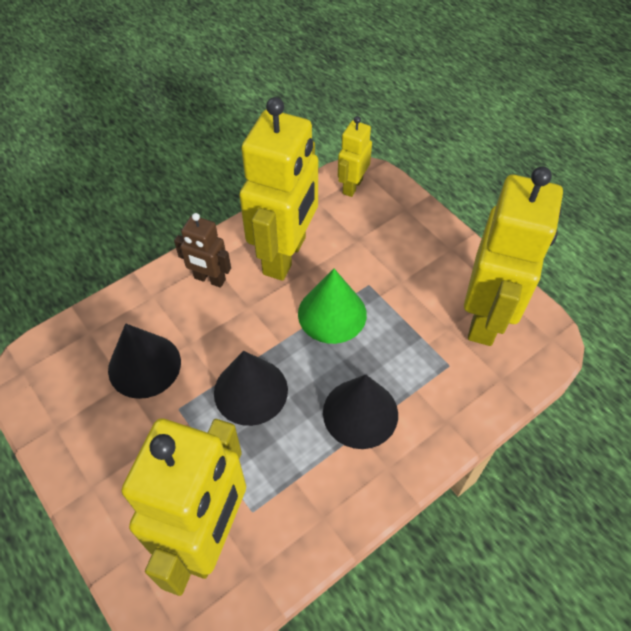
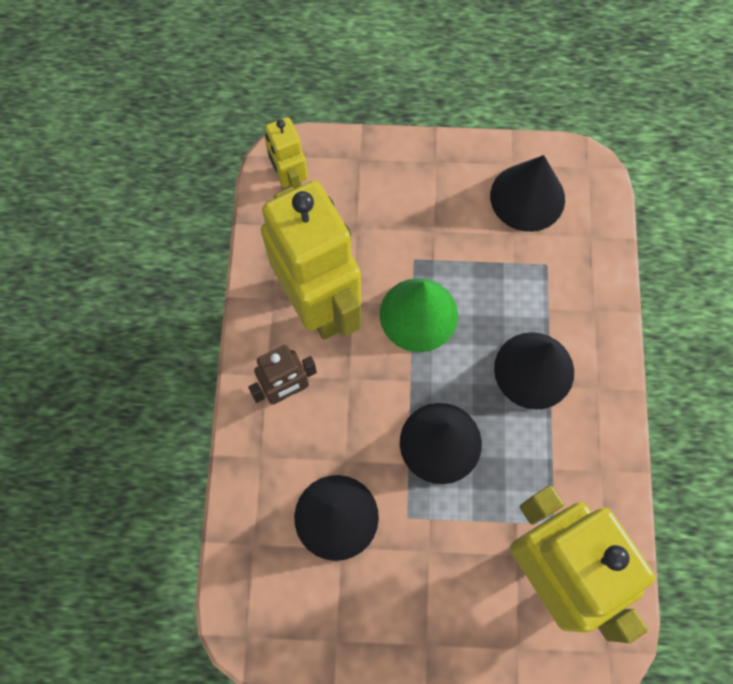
camera: 50 degrees left, 15 degrees up
(486, 318) = (527, 197): yellow robot -> black cone

